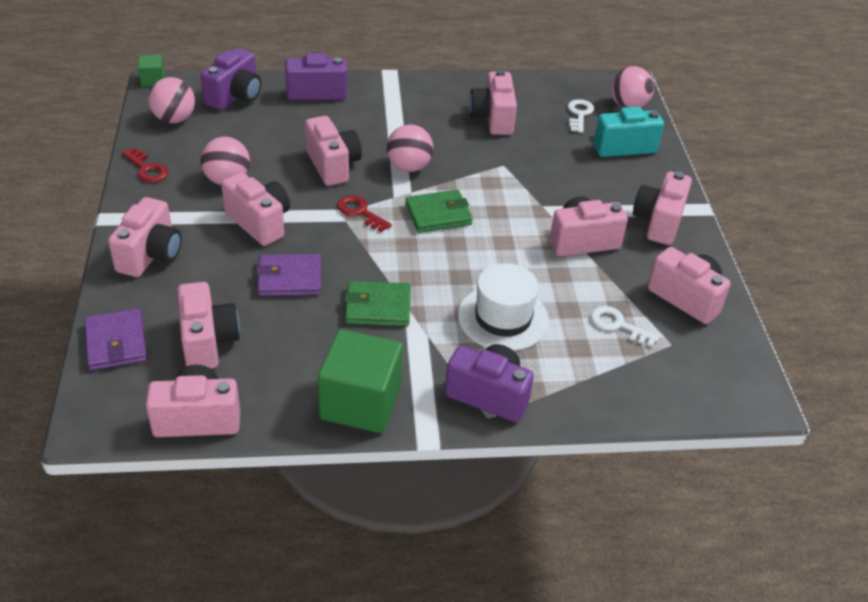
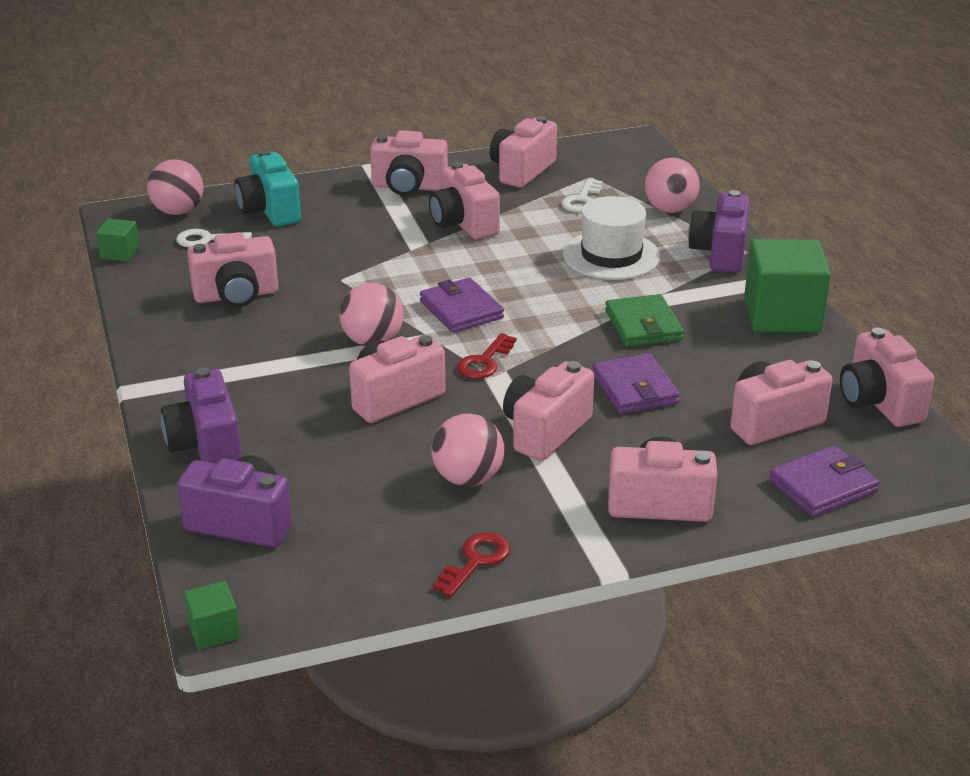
camera: 100 degrees left, 10 degrees down
(174, 119) = (330, 570): pink ball -> pink ball (669, 209)
(438, 214) = (461, 310): green wallet -> purple wallet
(567, 79) = (120, 253): none -> green cube

